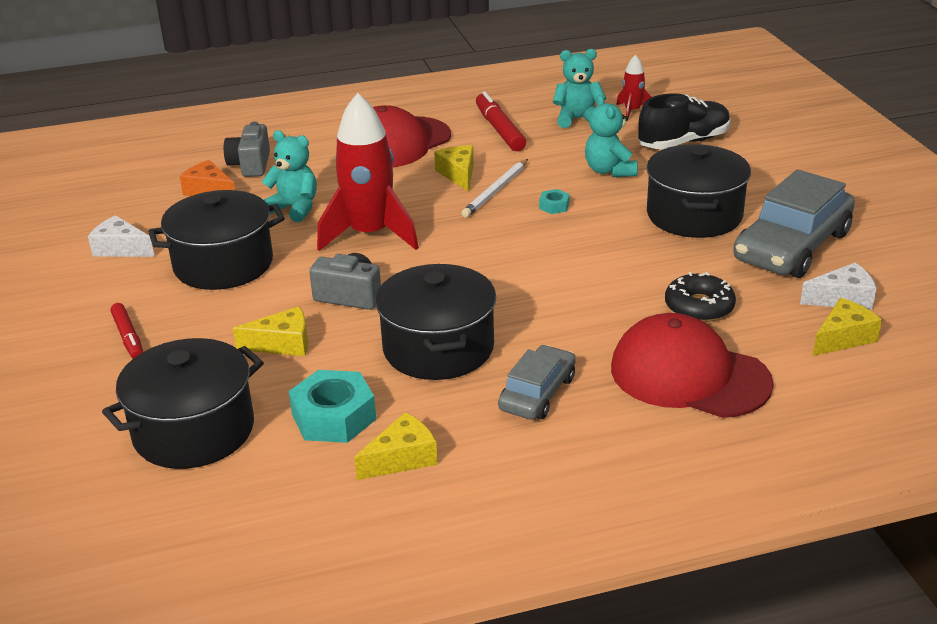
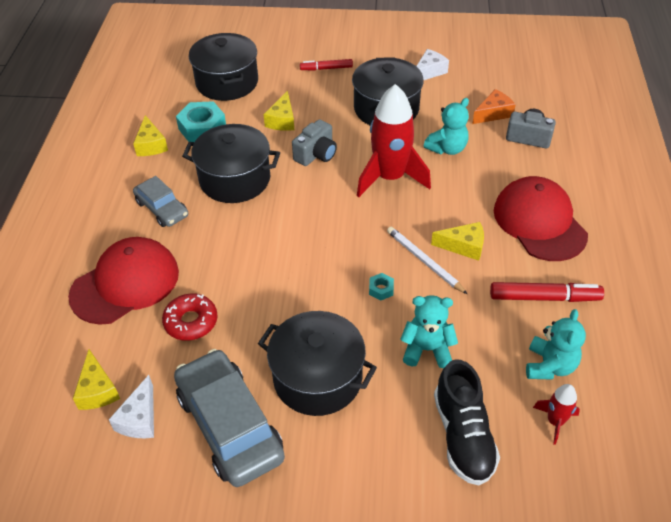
camera: 110 degrees right, 15 degrees up
(699, 307) = (191, 322): black donut -> red donut

